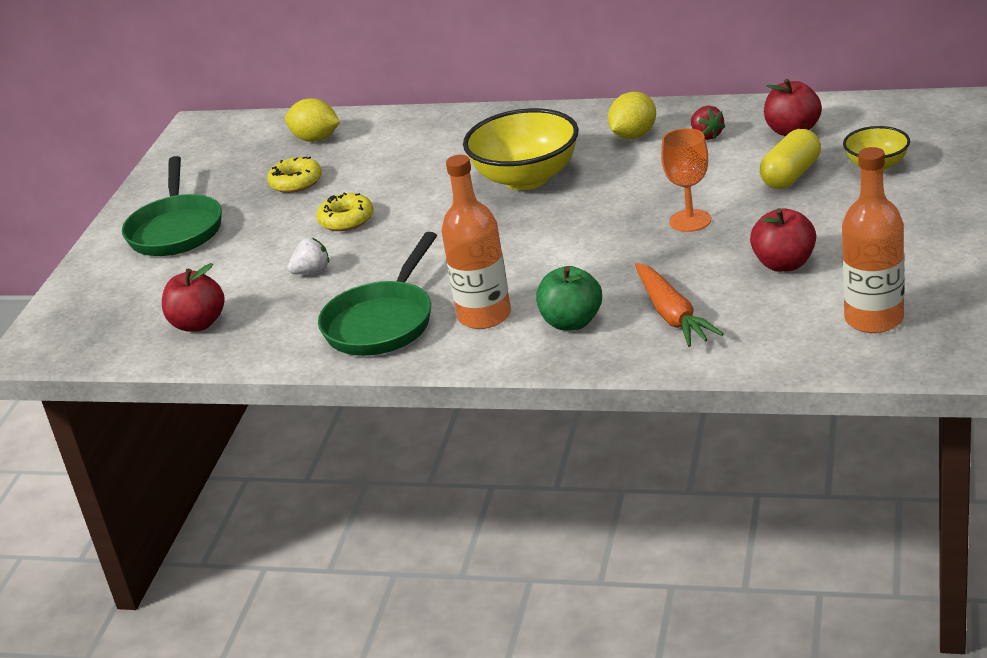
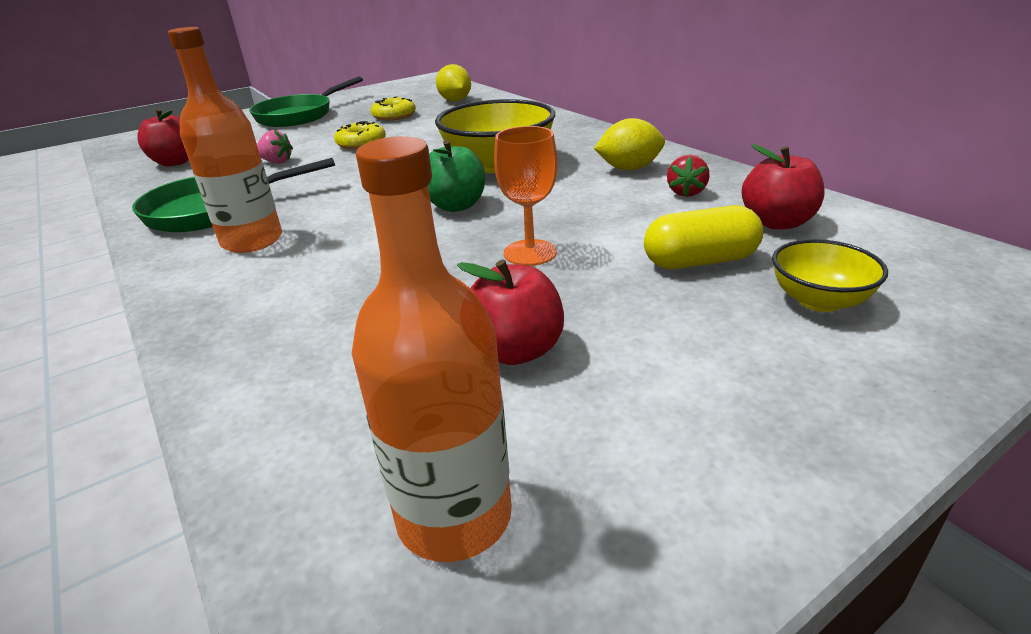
camera: 40 degrees right, 0 degrees up
(312, 271) = (277, 162): white strawberry -> pink strawberry
(572, 322) = (268, 284): green apple -> green apple (456, 206)
(672, 315) = (326, 332): orange carrot -> none

